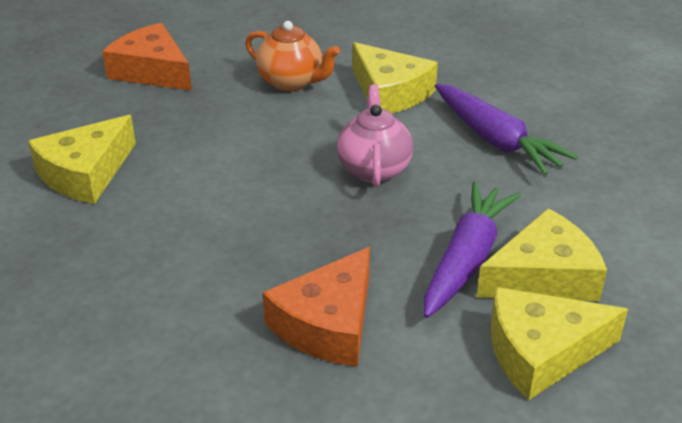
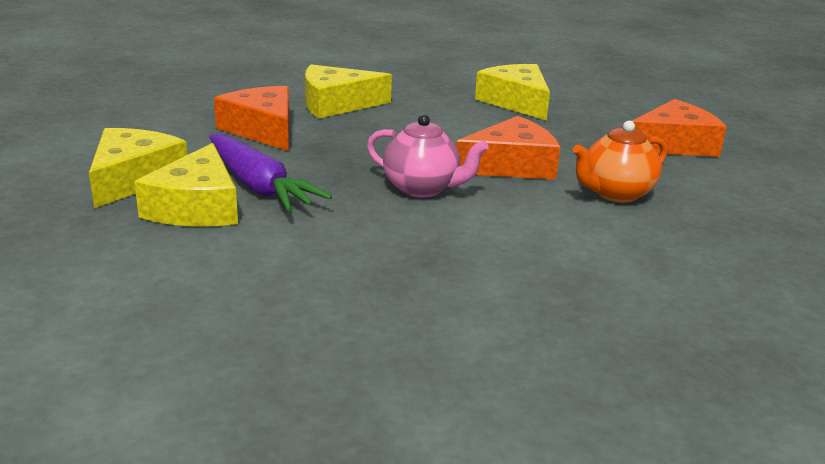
camera: 115 degrees right, 10 degrees down
(277, 138) = (511, 165): none -> orange cheese
(390, 93) = (558, 234): yellow cheese -> yellow cheese (336, 104)
(496, 140) = (410, 259): purple carrot -> none

